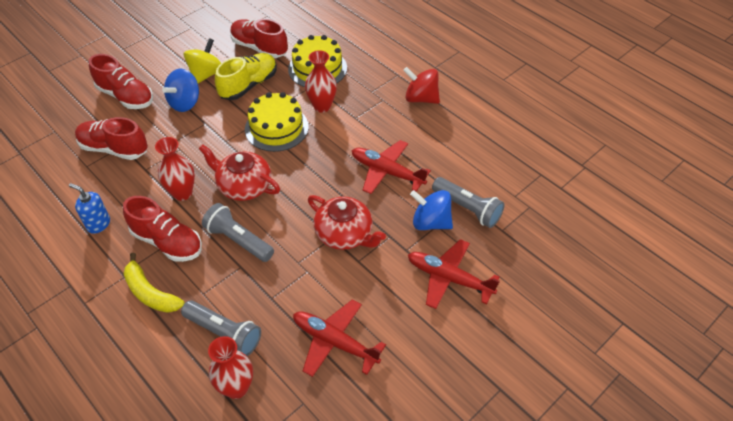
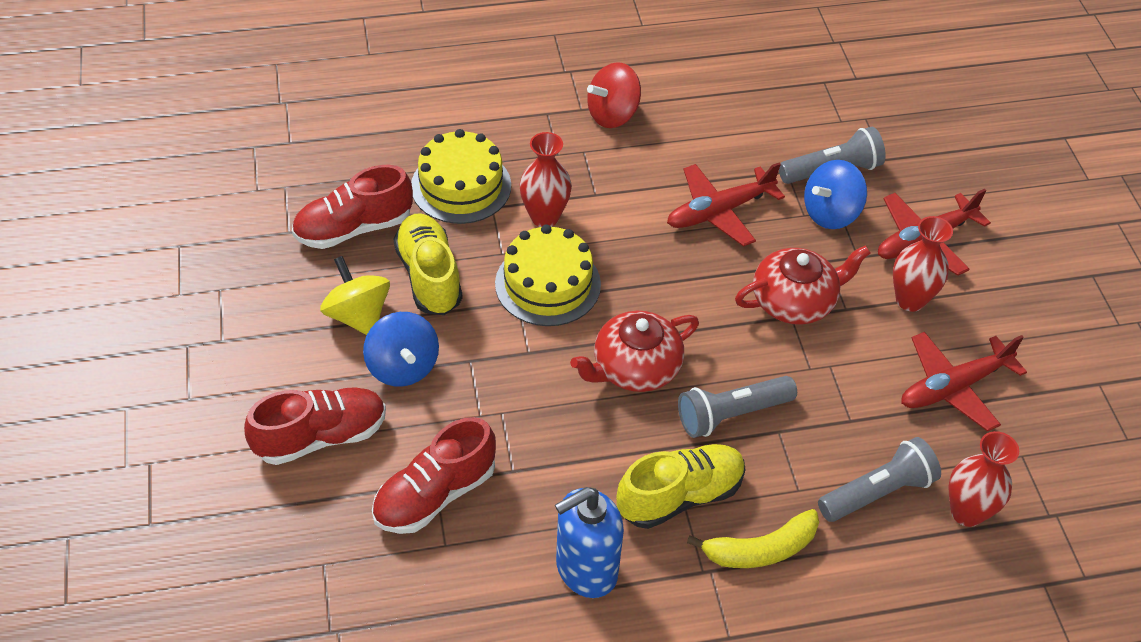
camera: 60 degrees left, 0 degrees up
(98, 224) = (586, 569): blue soap dispenser -> blue soap dispenser, size x1.61
(167, 242) = (680, 496): red shoe -> yellow shoe
(182, 193) = (597, 443): red vase -> red vase (910, 300)

